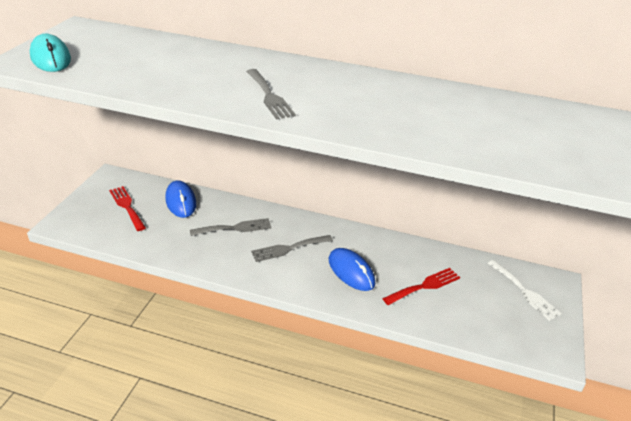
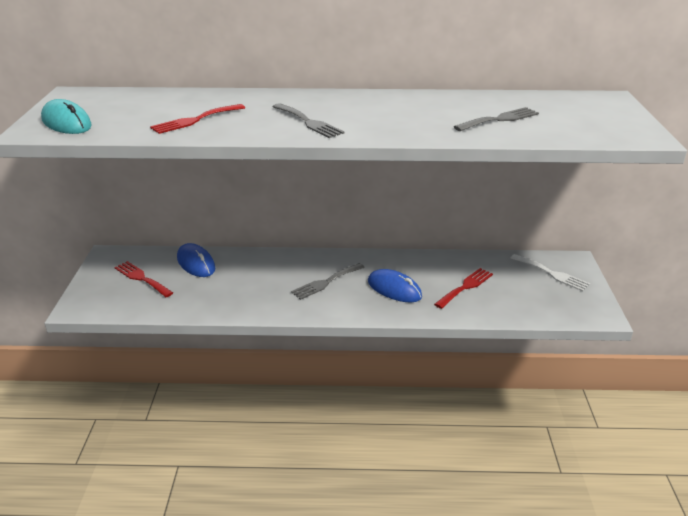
camera: 15 degrees left, 5 degrees down
(164, 74) = (195, 120): none -> red fork
(235, 228) = (264, 275): grey fork -> grey fork (499, 119)

